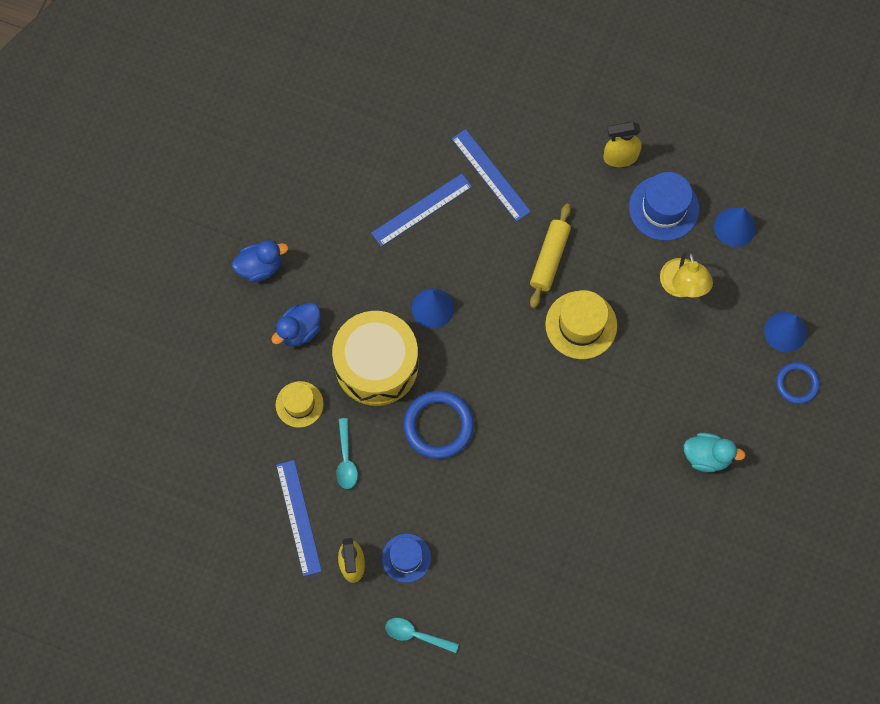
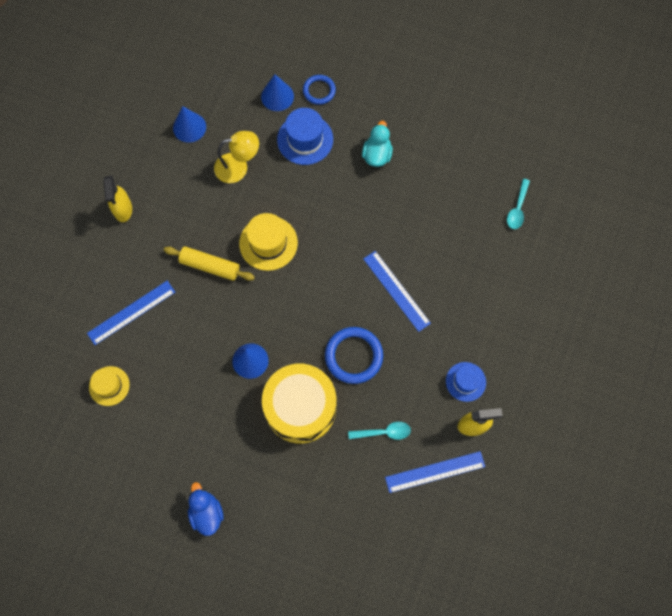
camera: 90 degrees left, 0 degrees up
(299, 330) = (267, 475): blue duck -> none
(299, 404) = (335, 473): yellow hat -> yellow hat (109, 386)
(416, 635) = (528, 373): turquoise spoon -> turquoise spoon (517, 209)
(421, 209) = (160, 370): blue ruler -> blue ruler (396, 291)
(664, 208) = (170, 178): blue hat -> blue hat (305, 139)

